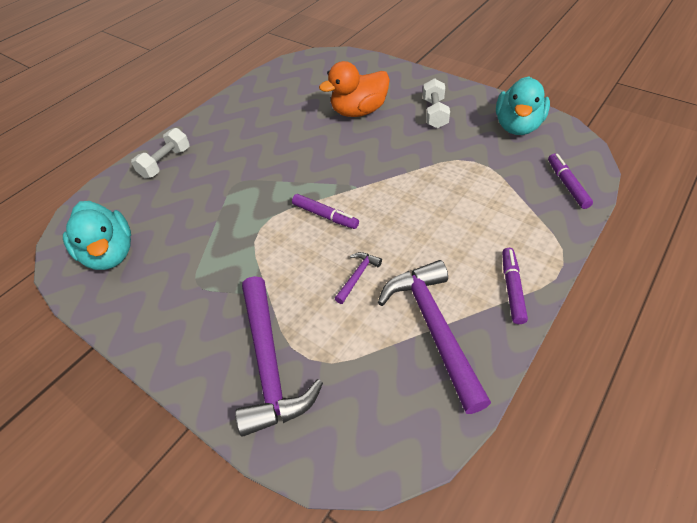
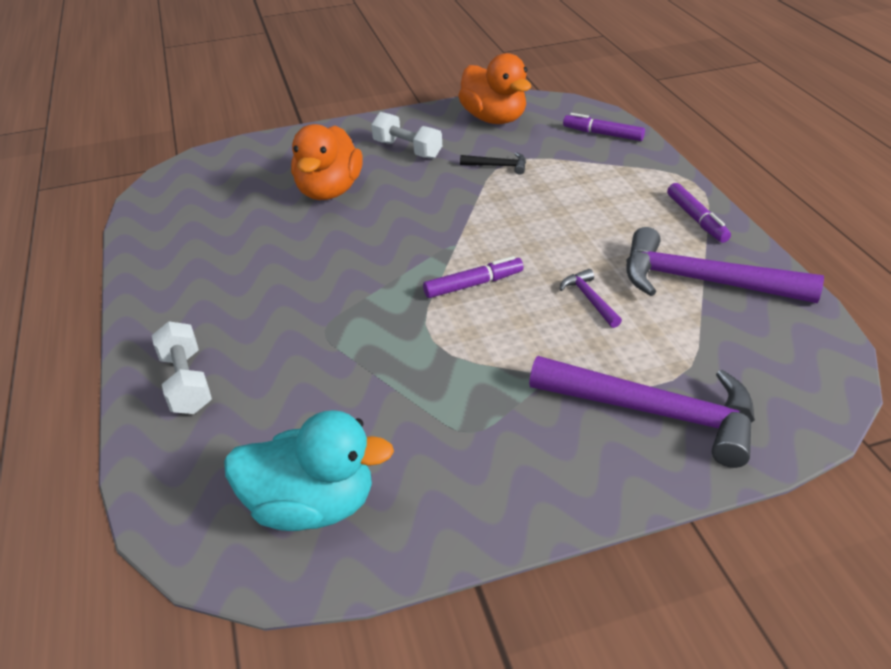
camera: 55 degrees left, 10 degrees down
(462, 158) = (498, 166): none -> black hammer
(512, 289) = (696, 219): purple marker -> purple marker turned 150 degrees counterclockwise
(517, 126) = (494, 119): turquoise duck -> orange duck

